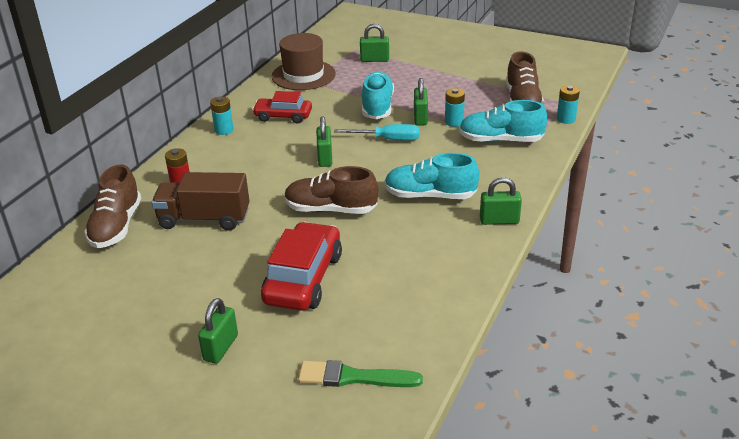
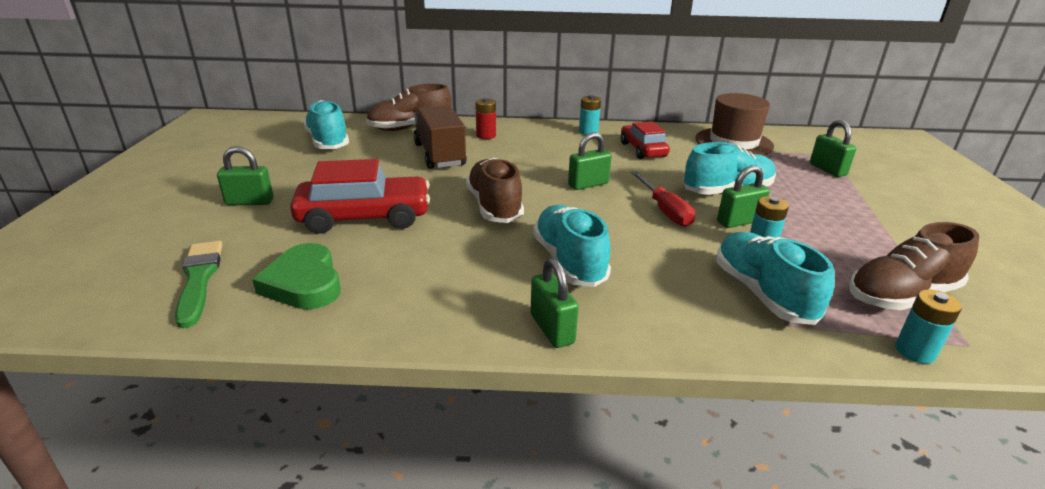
camera: 65 degrees right, 5 degrees down
(104, 286) = (328, 142): none -> turquoise shoe
(388, 139) = (664, 210): turquoise screwdriver -> red screwdriver
(392, 319) = (304, 283): none -> green heart

